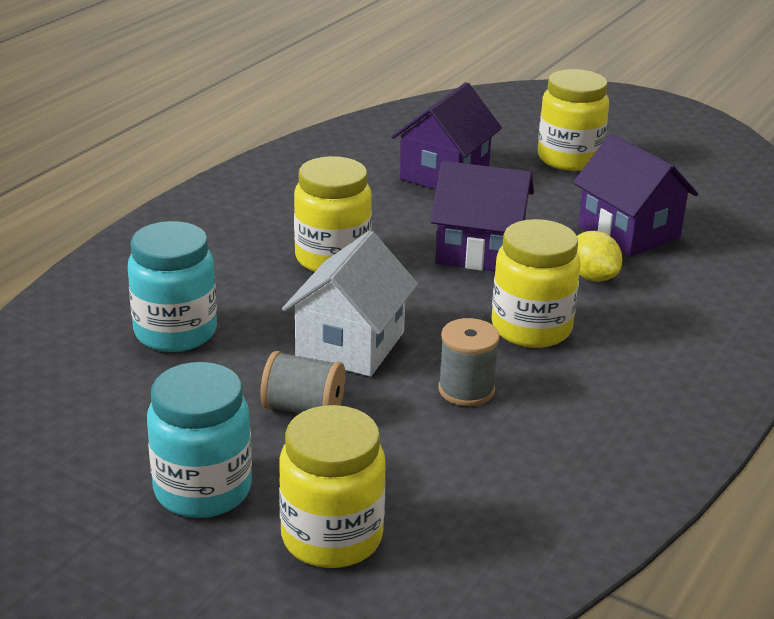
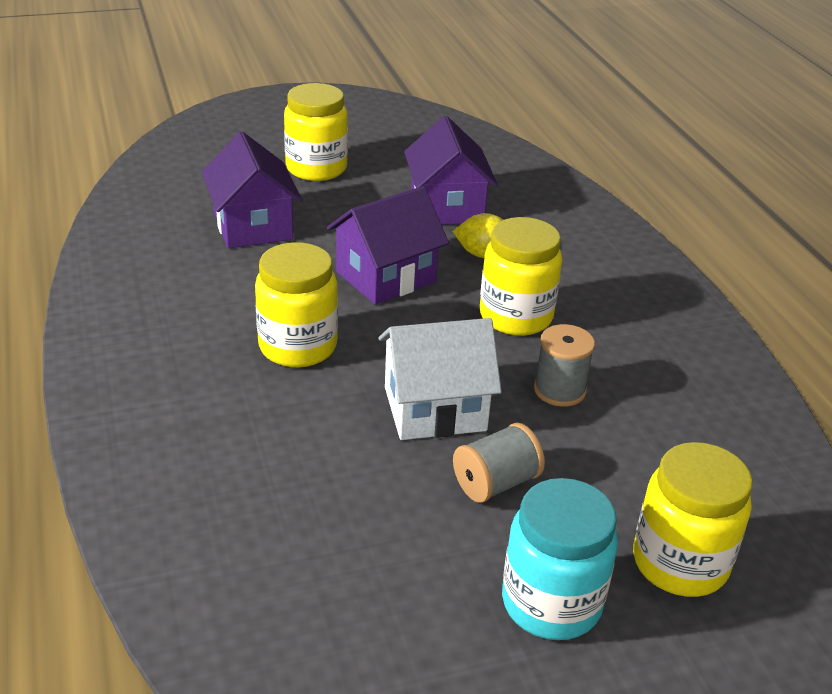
camera: 50 degrees left, 5 degrees up
(175, 332) = (295, 493): turquoise jar -> none
(350, 344) = (434, 409): white house -> white house turned 75 degrees counterclockwise
(628, 232) = (447, 207): purple house -> purple house turned 75 degrees clockwise

